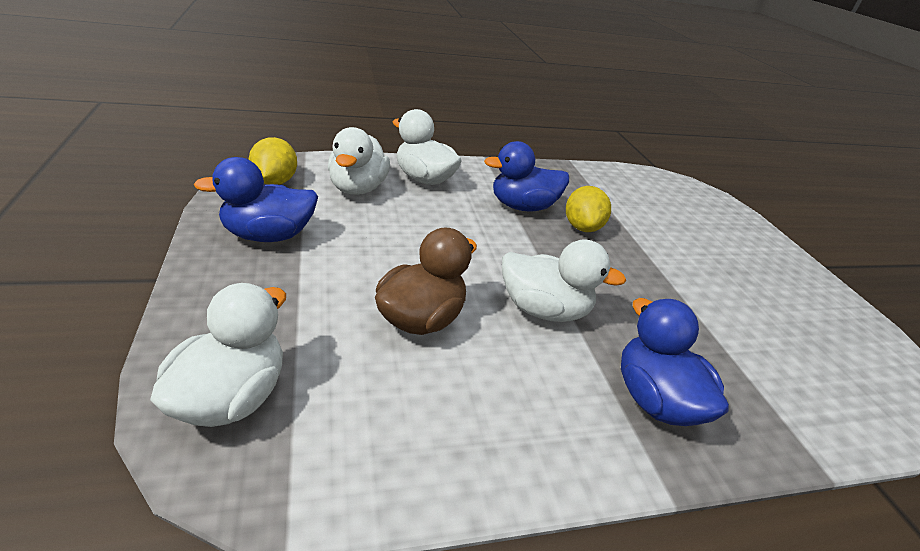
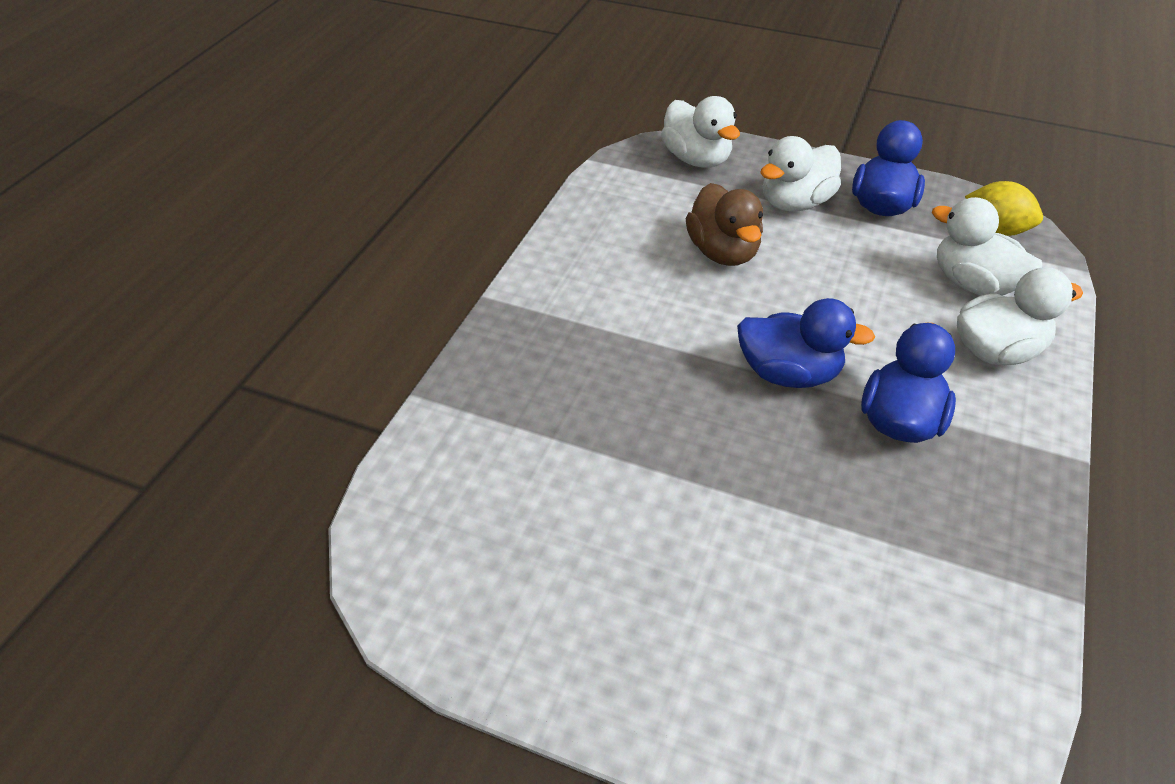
camera: 130 degrees right, 10 degrees up
(543, 310) = (692, 330): white duck -> white duck (795, 203)
(582, 227) = (827, 459): yellow lemon -> none
(654, 400) = (552, 339): blue duck -> blue duck (788, 373)

